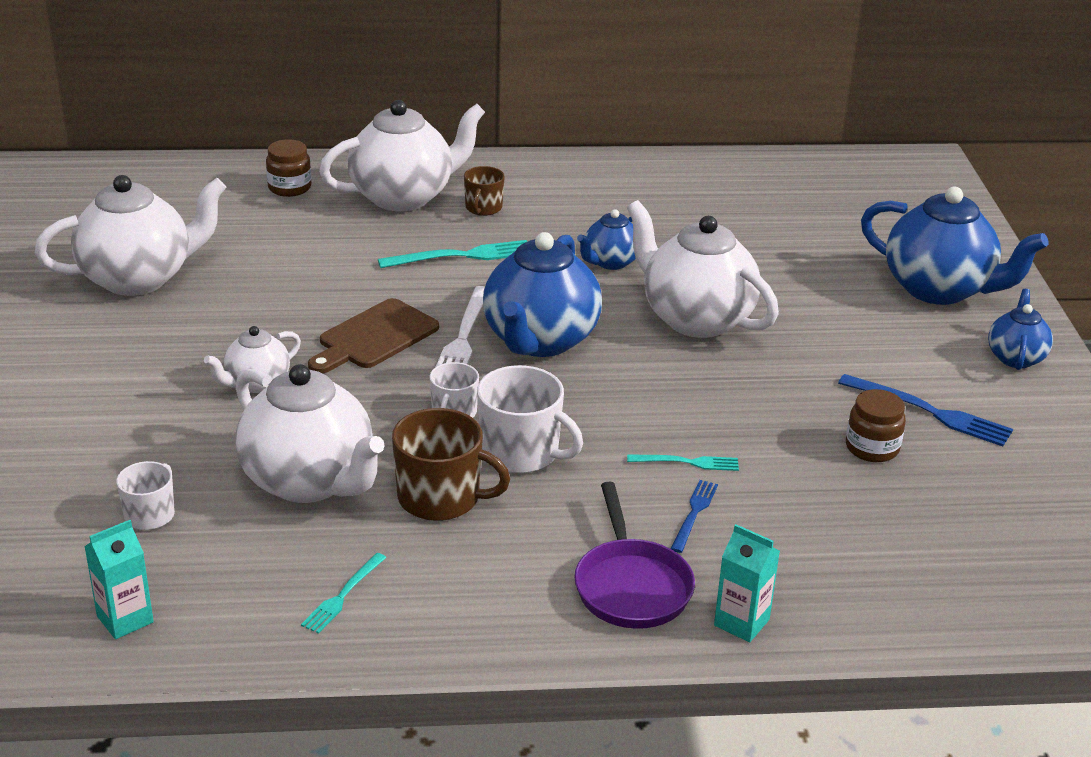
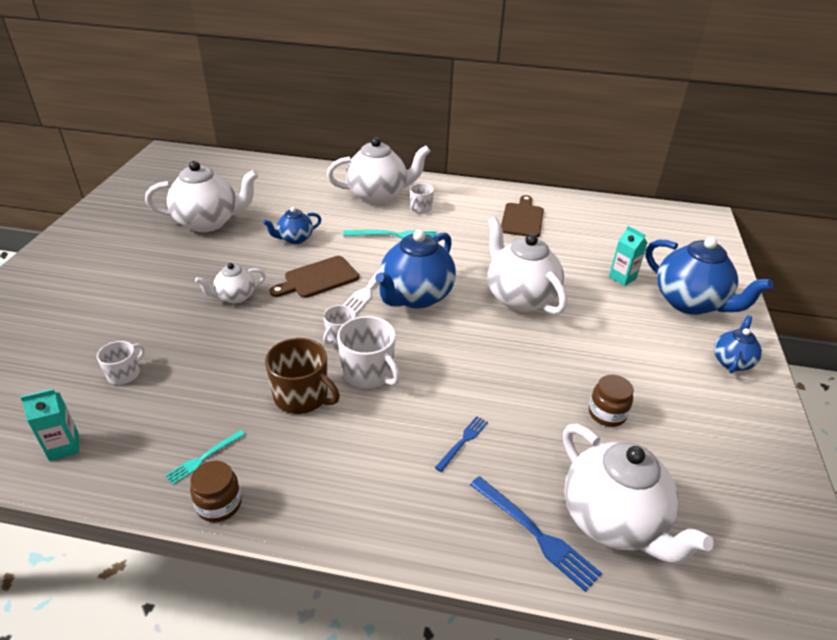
camera: 15 degrees right, 5 degrees up
(289, 188) = (318, 182): brown jar -> brown jar (219, 504)
(310, 481) = (229, 369): white teapot -> white teapot (613, 521)
(483, 208) = (420, 208): brown mug -> white mug
(610, 262) = (481, 252): blue teapot -> blue teapot (295, 239)
(631, 586) = (395, 492): purple pan -> none
(652, 202) = (522, 218): none -> brown cutting board
(687, 462) = (474, 401): turquoise fork -> none
(741, 622) = (461, 542): turquoise carton -> turquoise carton (622, 278)
(929, 412) = (657, 393): blue fork -> blue fork (535, 533)

